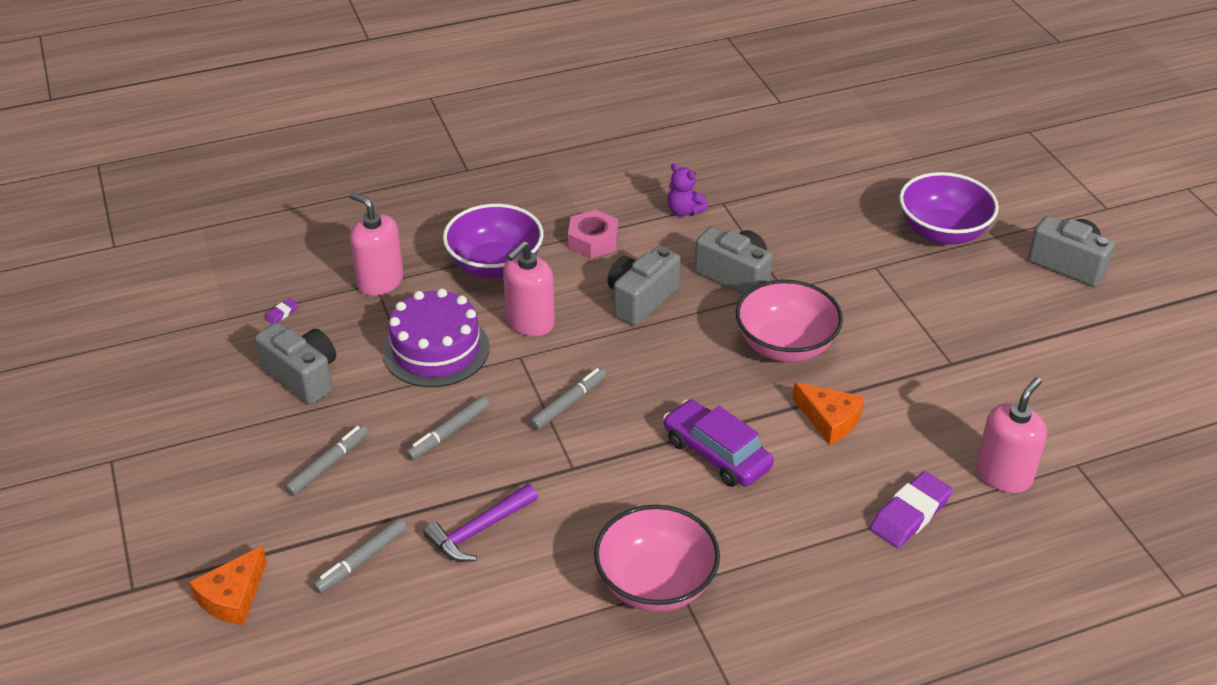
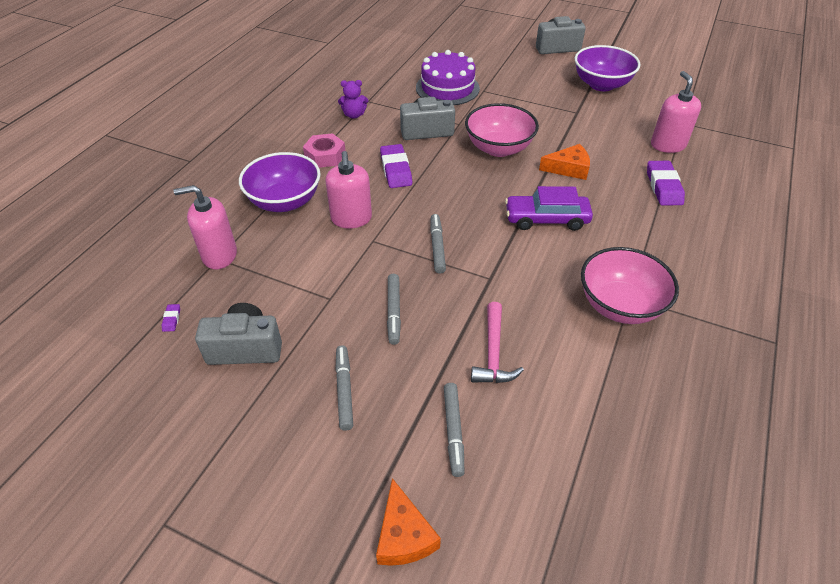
camera: 45 degrees left, 5 degrees up
(436, 349) = (315, 270): purple cake -> purple cake (447, 88)
(478, 531) = (493, 353): purple hammer -> pink hammer
(641, 300) = (396, 170): grey camera -> purple eraser
(942, 232) = (488, 61): purple bowl -> purple bowl (601, 84)

